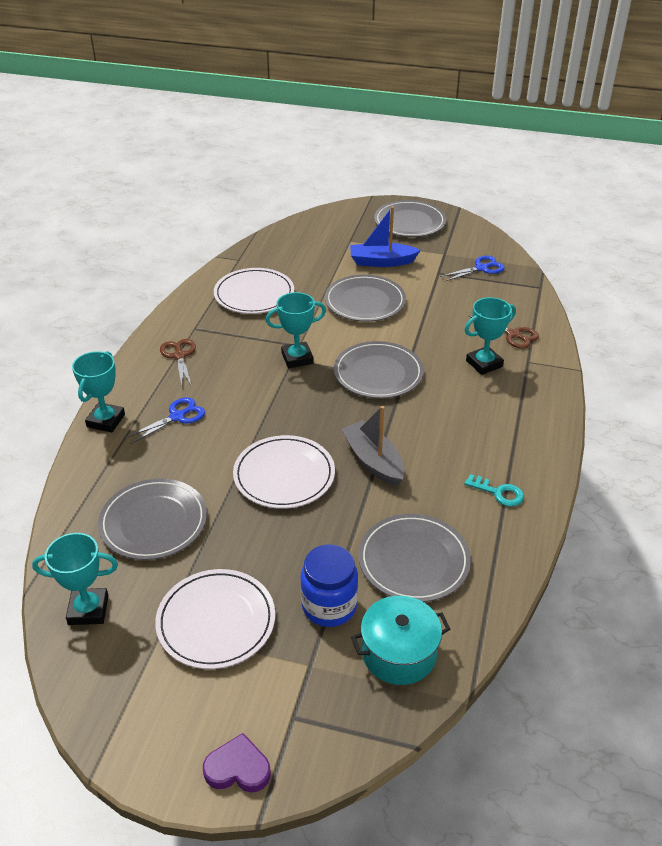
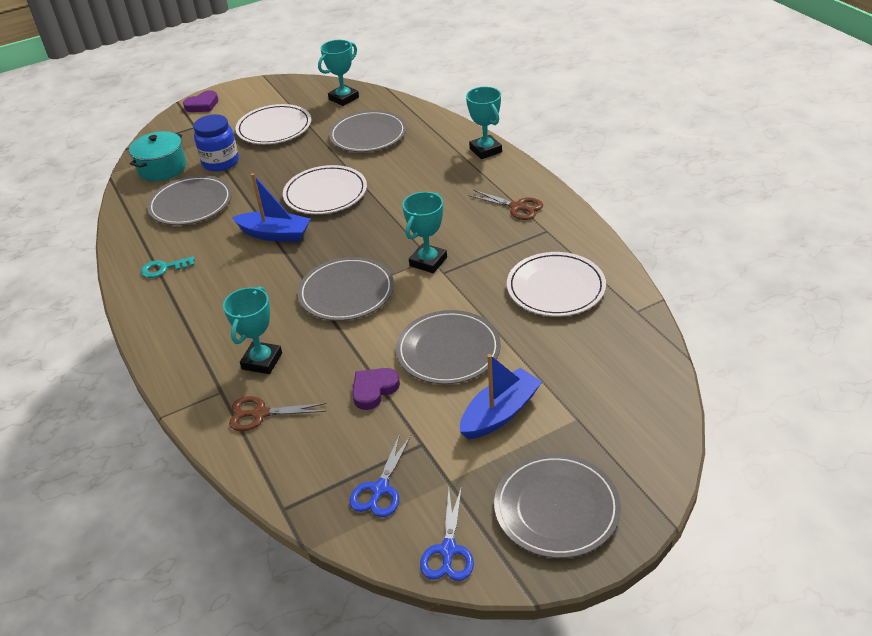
camera: 140 degrees right, 0 degrees up
(177, 416) = (446, 178): blue scissors -> blue scissors (448, 551)
(373, 461) = (275, 234): grey boat -> blue boat
(432, 308) = (374, 390): none -> purple heart

